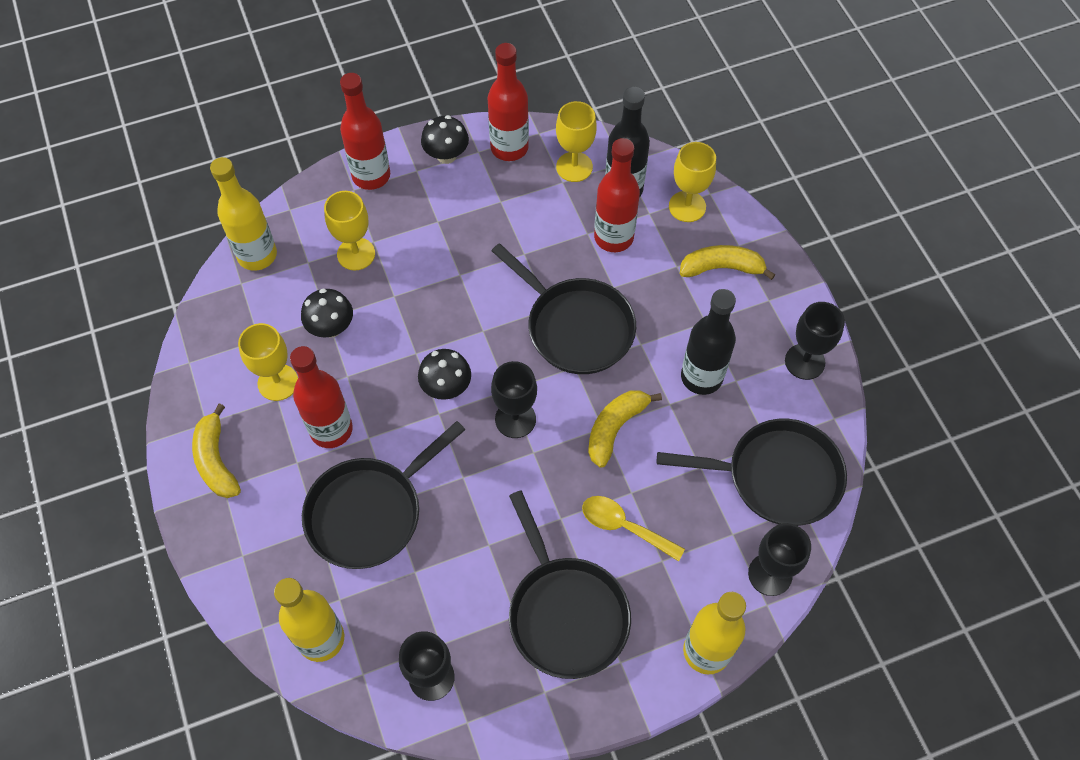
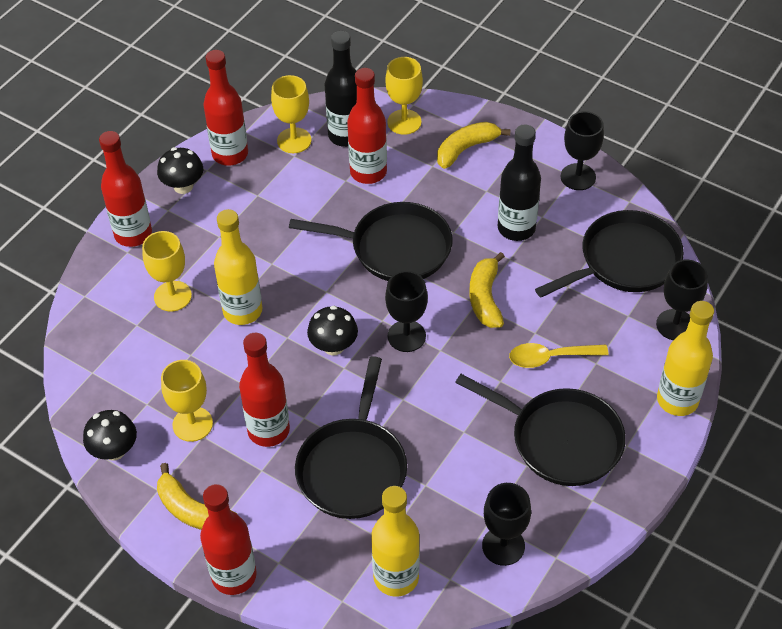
camera: 35 degrees left, 10 degrees down
(200, 541) = (234, 575): none -> red bottle
(257, 255) = (87, 344): yellow bottle -> yellow bottle (242, 311)
(331, 327) = (201, 359): black mushroom -> black mushroom (114, 450)

